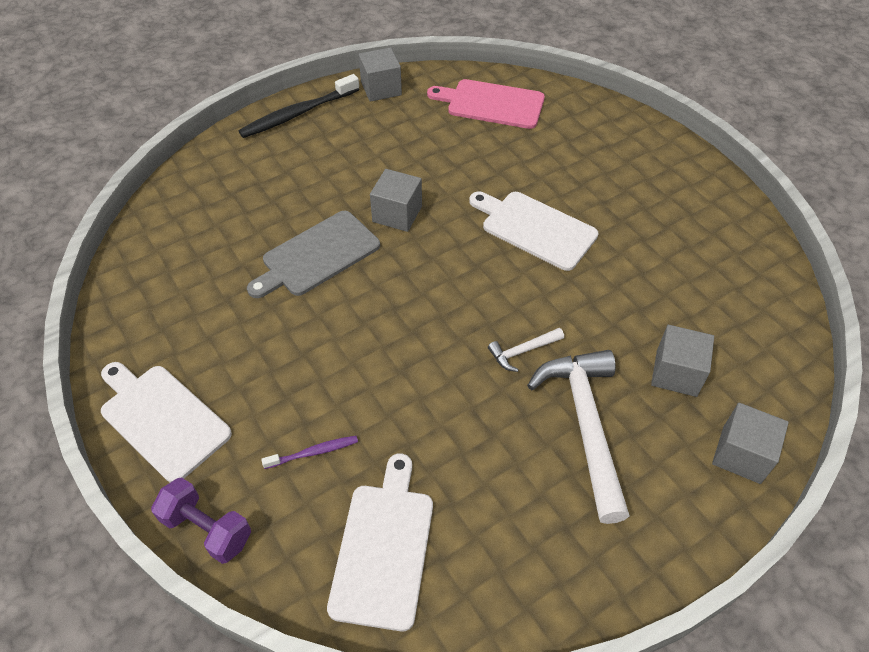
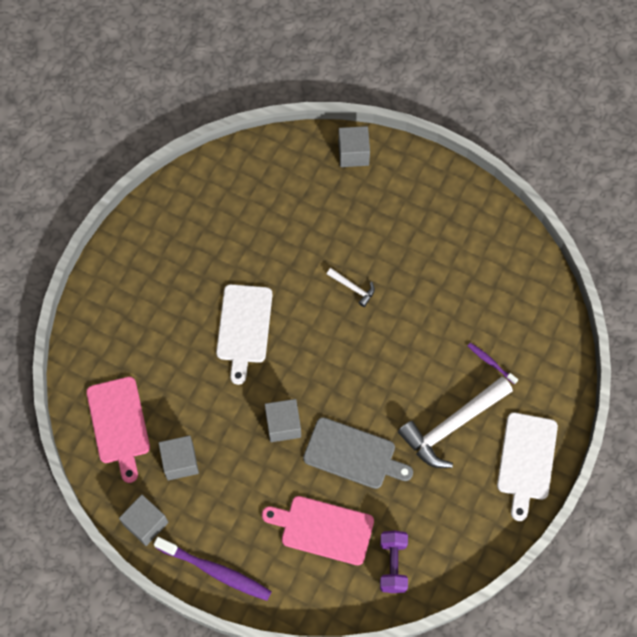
camera: 120 degrees left, 15 degrees up
(207, 529) = (566, 387): purple dumbbell -> purple dumbbell (393, 564)
(264, 198) = (323, 529): none -> pink cutting board
(298, 114) = (215, 571): black toothbrush -> purple toothbrush
(383, 548) = (517, 296): white cutting board -> none
(585, 425) = (383, 234): white hammer -> white hammer (452, 426)
(676, 373) = (317, 201): grey cube -> grey cube (180, 462)

